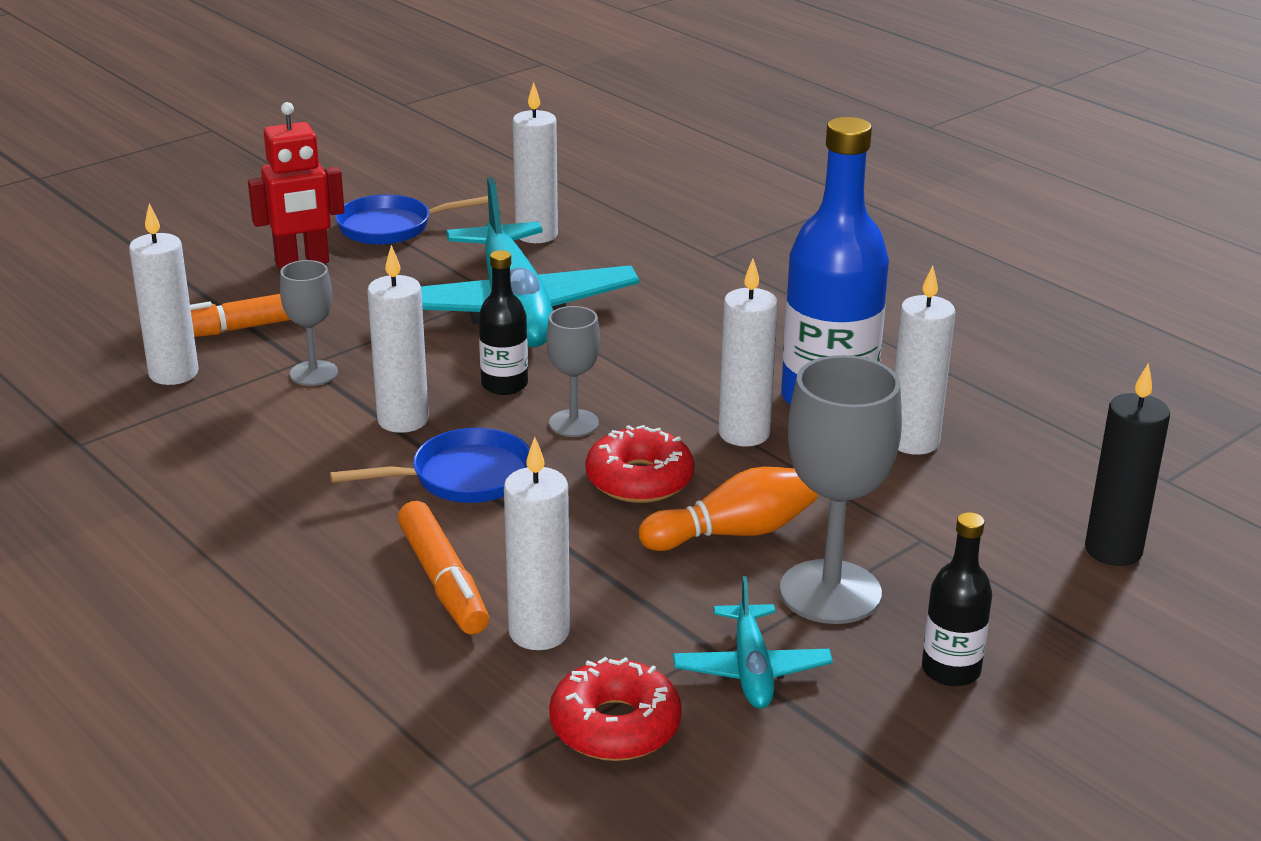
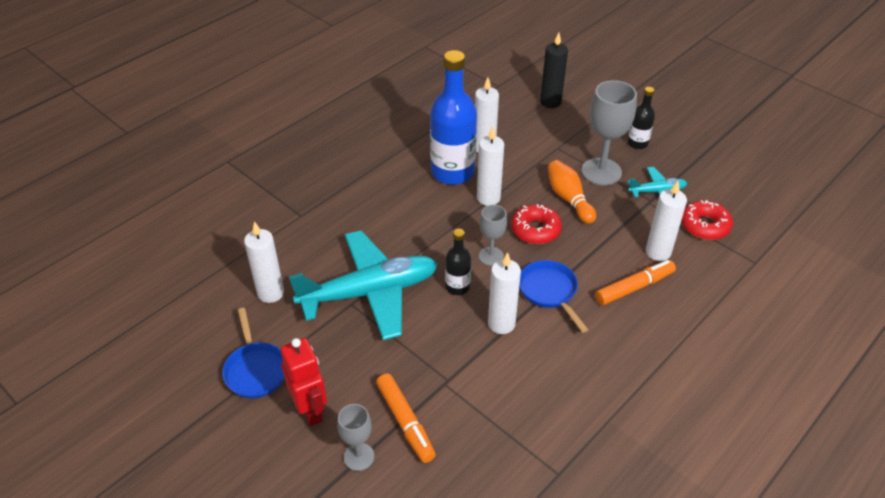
camera: 95 degrees left, 15 degrees up
(173, 373) = (469, 446): white candle -> none
(314, 373) = (458, 373): grey goblet -> grey goblet (359, 457)

